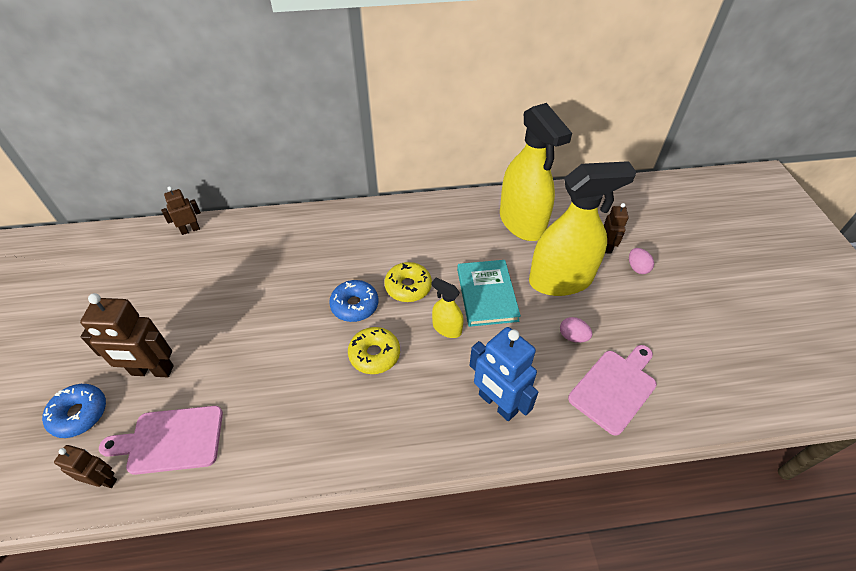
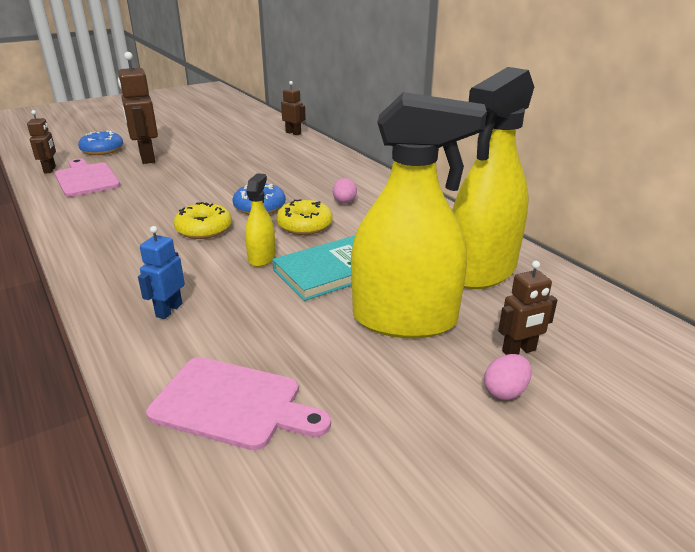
camera: 65 degrees right, 20 degrees down
(497, 403) = (169, 310): blue robot -> blue robot, size x0.56
(560, 280) = (404, 319): yellow spray bottle -> yellow spray bottle turned 45 degrees counterclockwise
(573, 337) = (306, 348): pink egg -> pink egg (344, 202)

